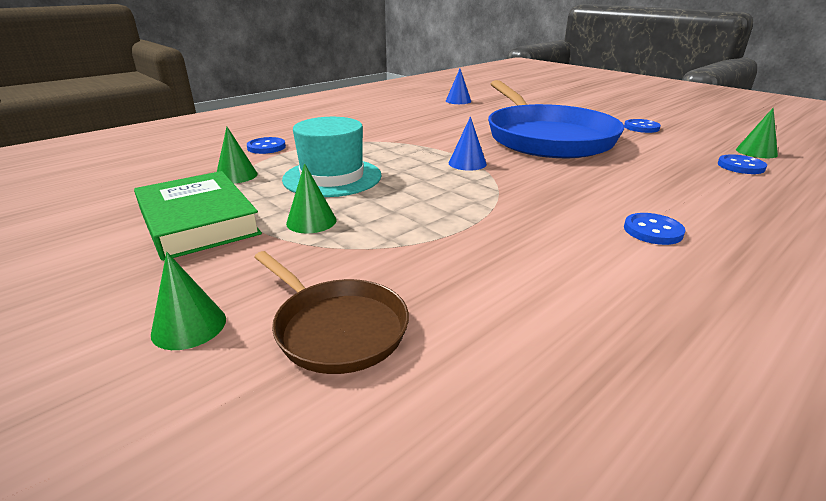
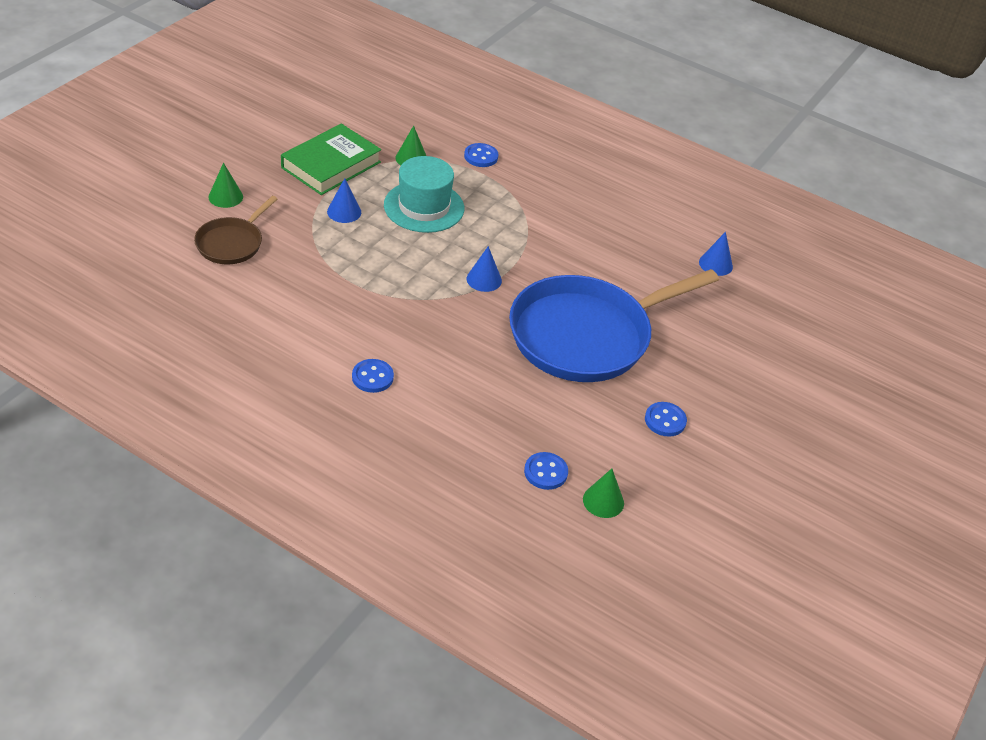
camera: 70 degrees right, 15 degrees up
(311, 221) = (344, 212): green cone -> blue cone

